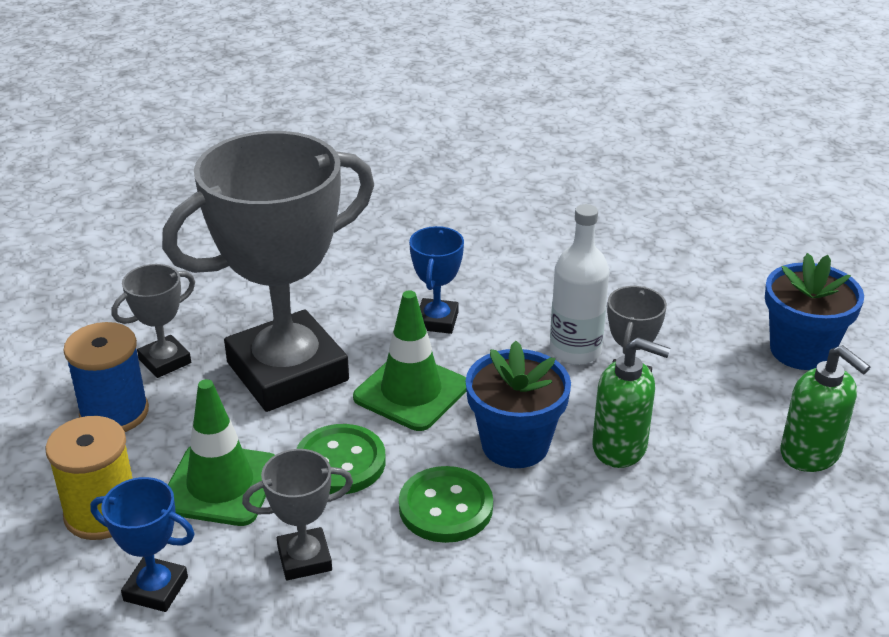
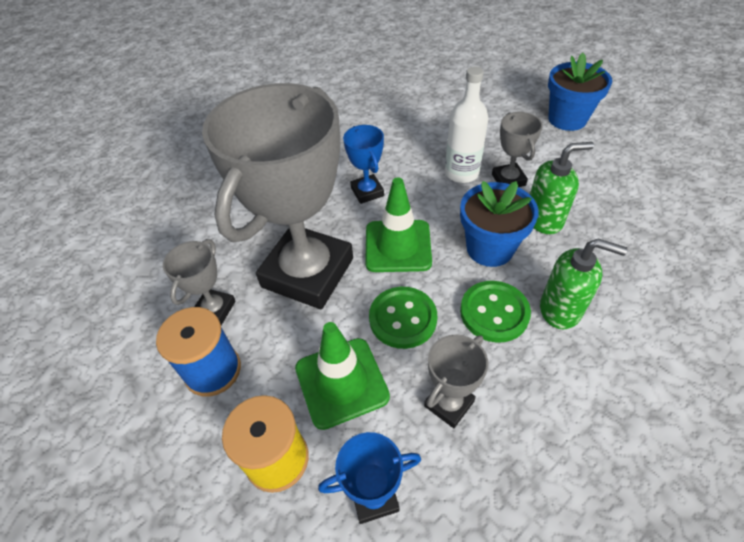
camera: 30 degrees left, 15 degrees up
(811, 454) = (632, 174): green soap dispenser -> green soap dispenser (561, 309)

